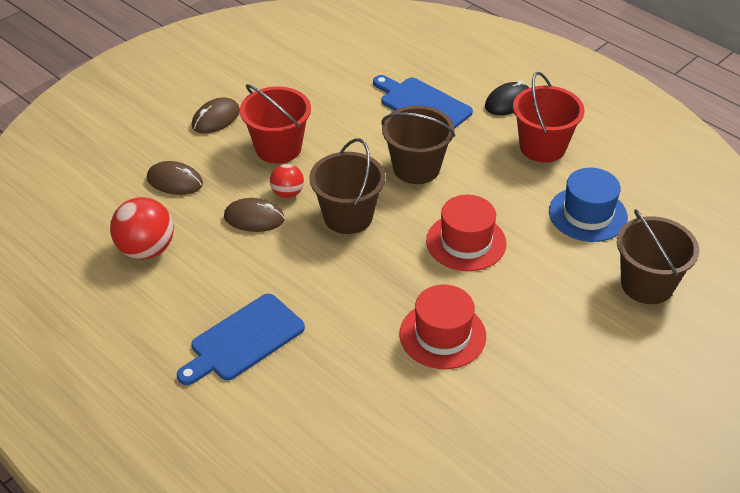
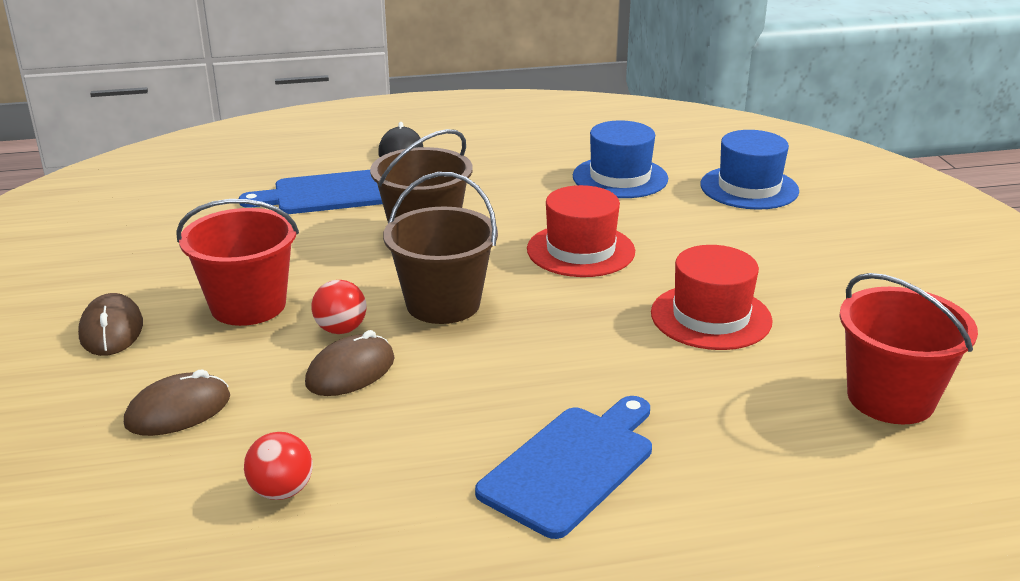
camera: 55 degrees left, 15 degrees down
(146, 250) = (282, 491): red ball -> red ball, size x0.58
(243, 340) = (571, 466): blue cutting board -> blue cutting board turned 135 degrees counterclockwise
(542, 147) = (494, 162): red bucket -> red bucket (890, 398)
(647, 284) = (749, 188): brown bucket -> blue hat

